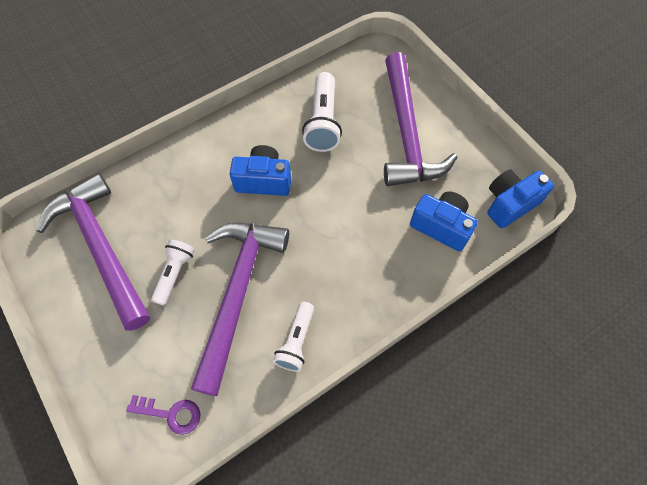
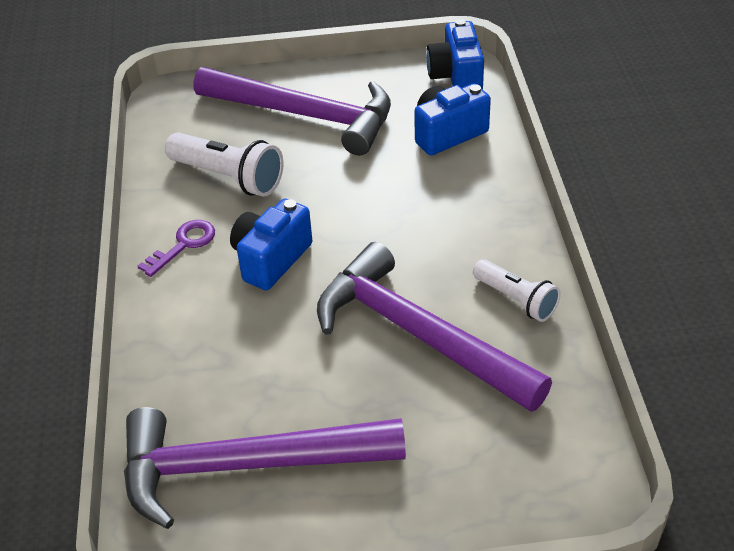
camera: 60 degrees left, 20 degrees down
(171, 414) = (547, 452): purple key -> purple key (183, 245)
(174, 274) = (347, 392): white flashlight -> none

